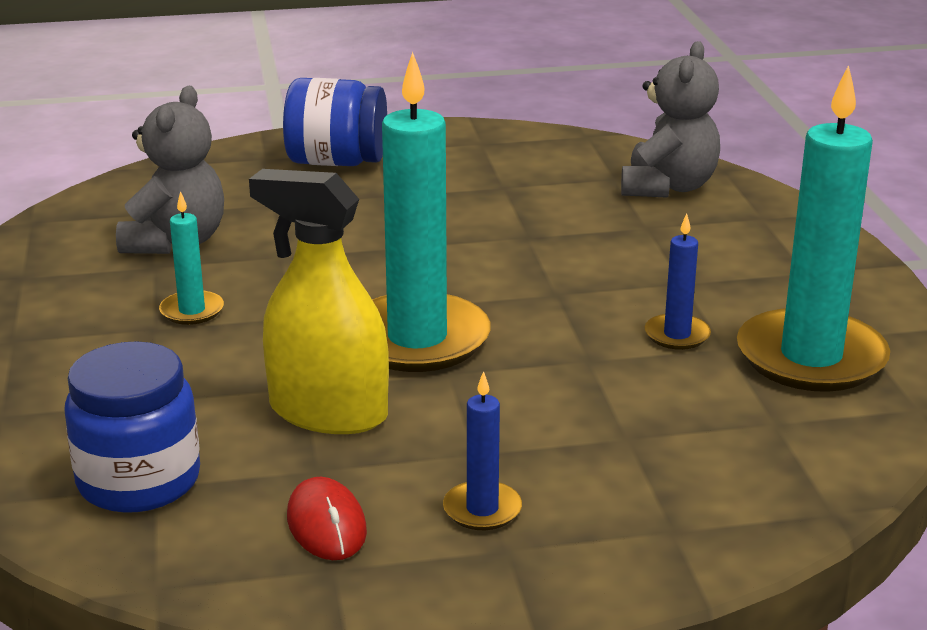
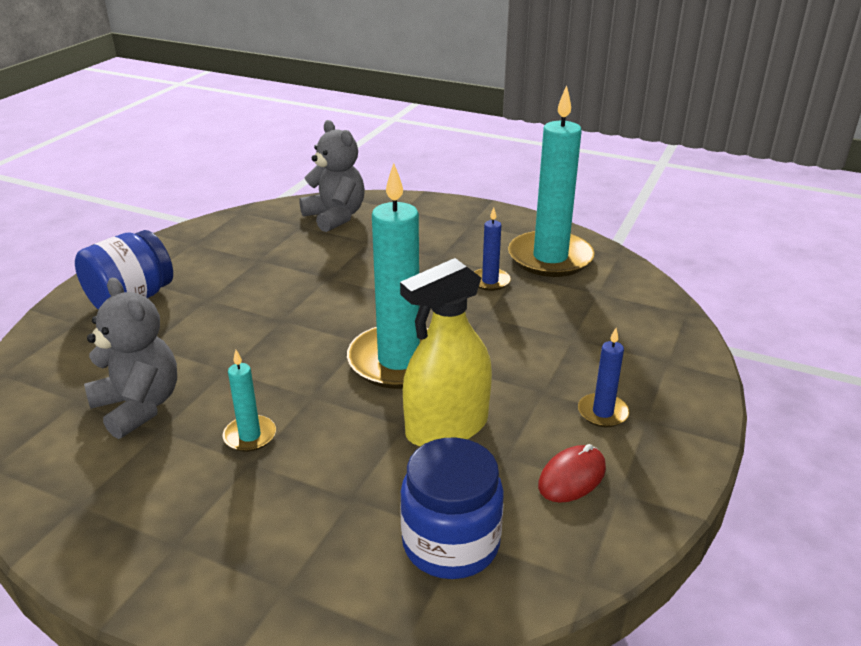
camera: 55 degrees left, 5 degrees up
(326, 524) = (572, 477): red mouse -> red mouse turned 60 degrees counterclockwise

